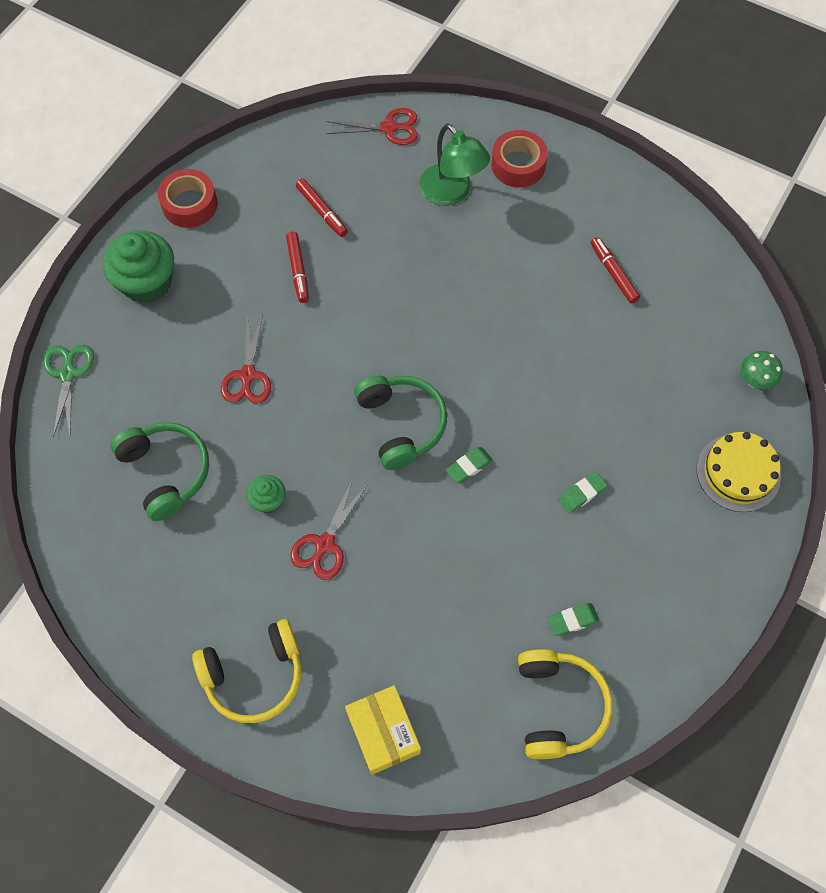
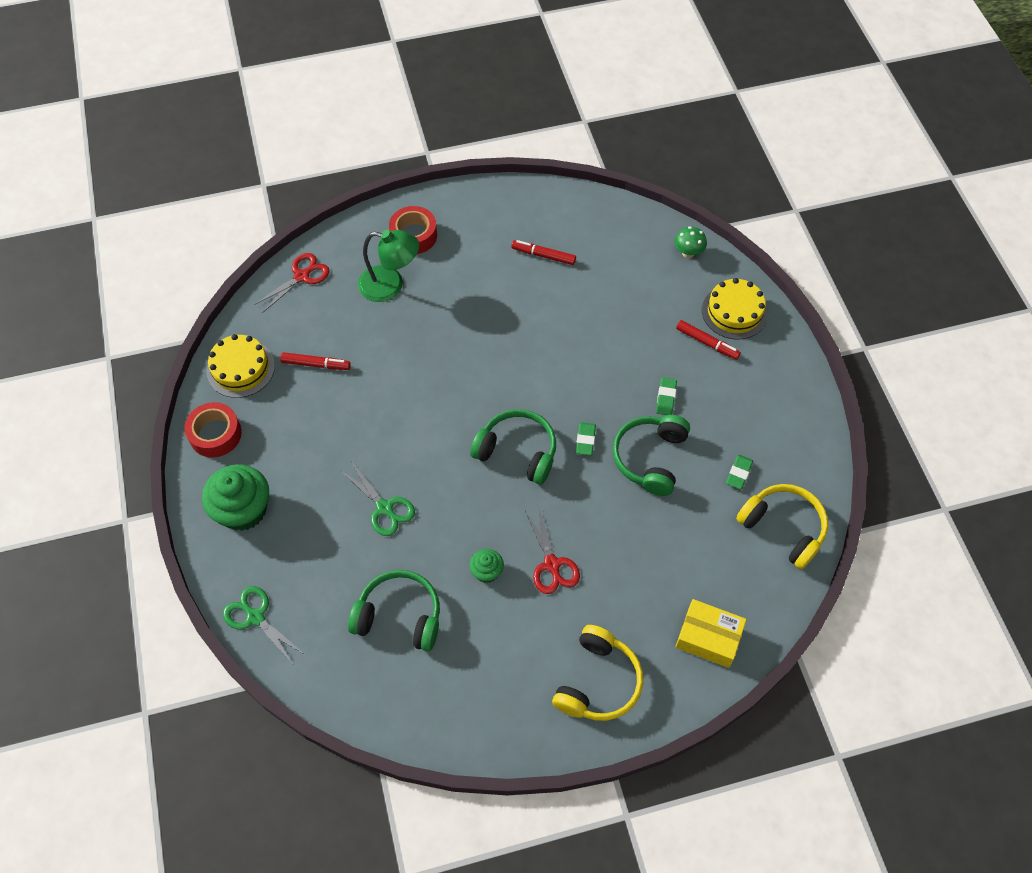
camera: 45 degrees left, 5 degrees down
(247, 375) = (384, 508): red scissors -> green scissors
(262, 167) = (240, 368): none -> yellow cake
(298, 270) = (342, 414): red marker -> red marker (706, 343)
(508, 533) = (650, 458): none -> green headphones

